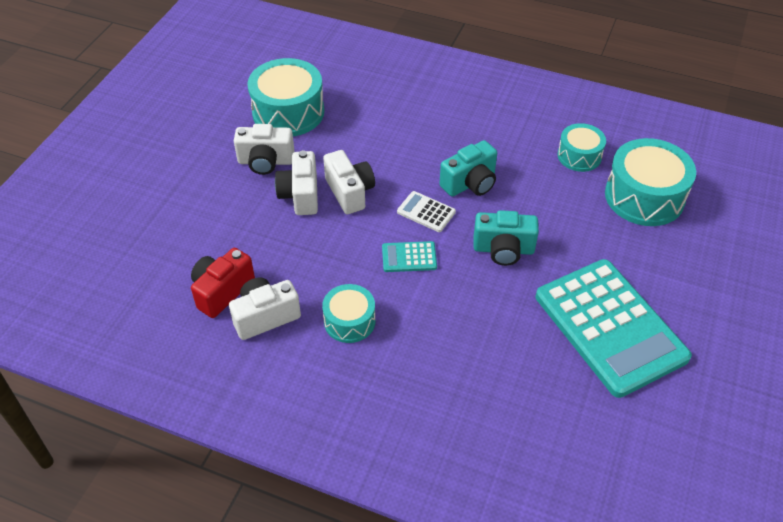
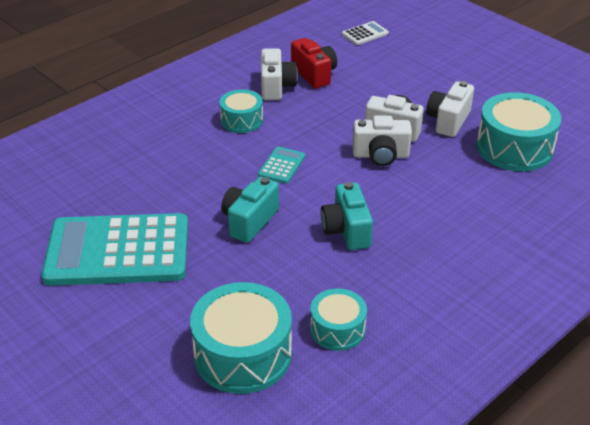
camera: 115 degrees right, 10 degrees down
(426, 212) = (327, 191): white calculator -> white calculator (365, 34)

